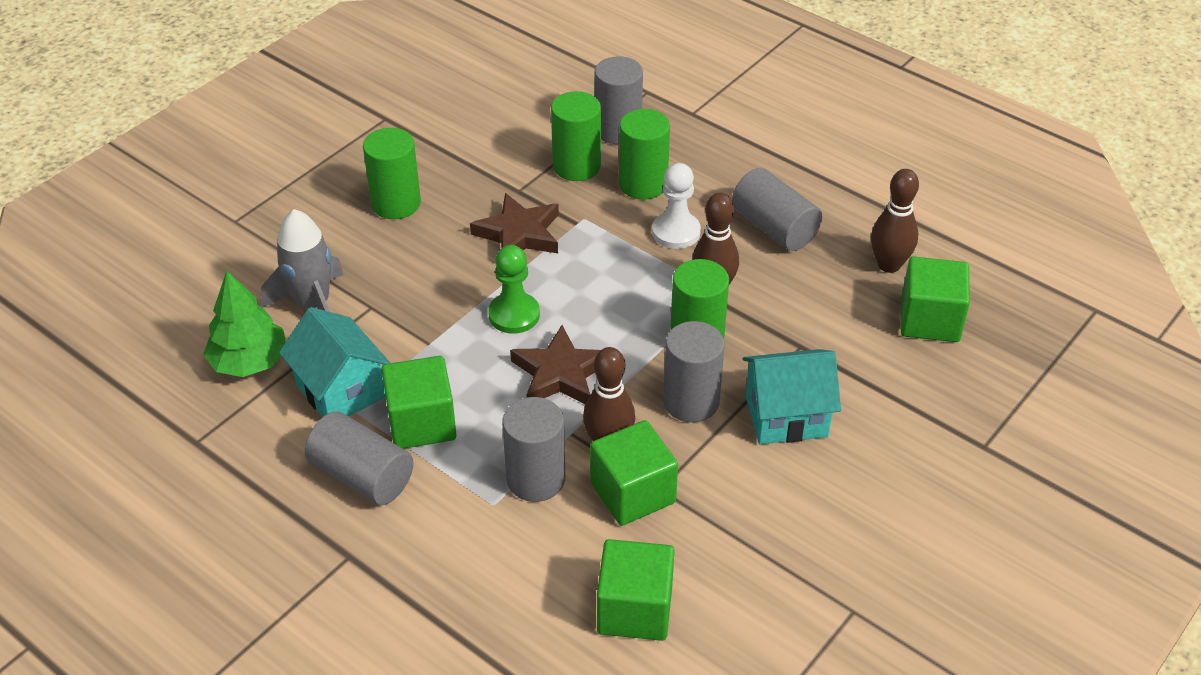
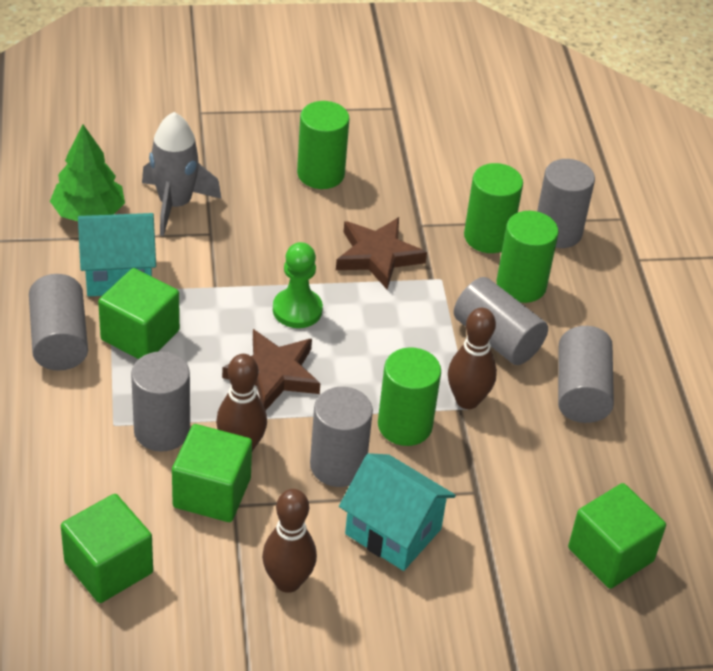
camera: 40 degrees right, 0 degrees up
(340, 391) = (118, 274): turquoise house -> turquoise house turned 75 degrees clockwise
(676, 232) = (497, 338): white pawn -> grey cylinder
(889, 265) = (637, 488): brown bowling pin -> brown bowling pin (287, 581)

